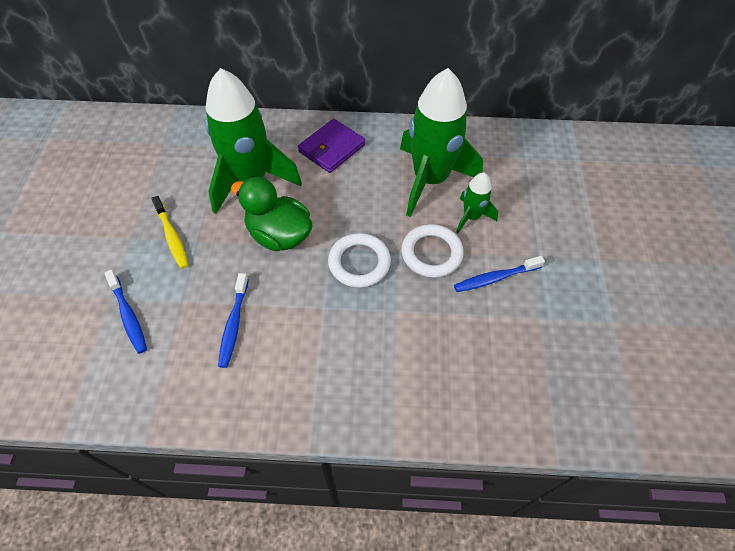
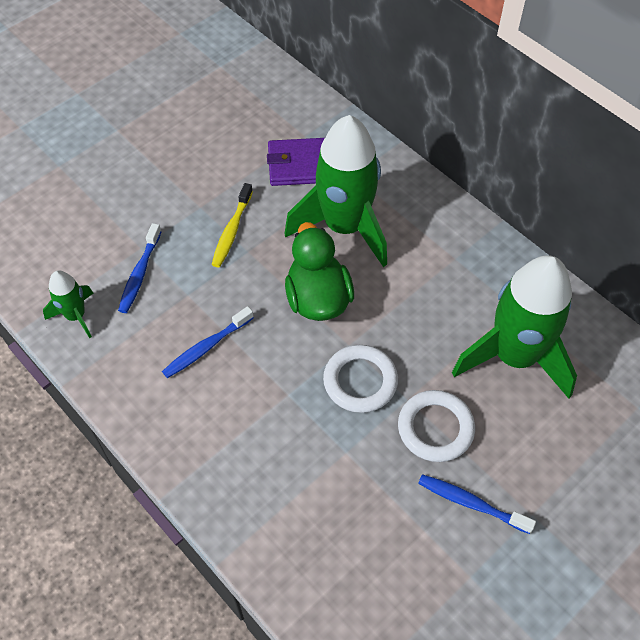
camera: 45 degrees right, 0 degrees up
(332, 148) = (450, 250): purple wallet -> purple wallet (300, 165)
(471, 217) = (515, 426): green rocket -> green rocket (76, 316)

